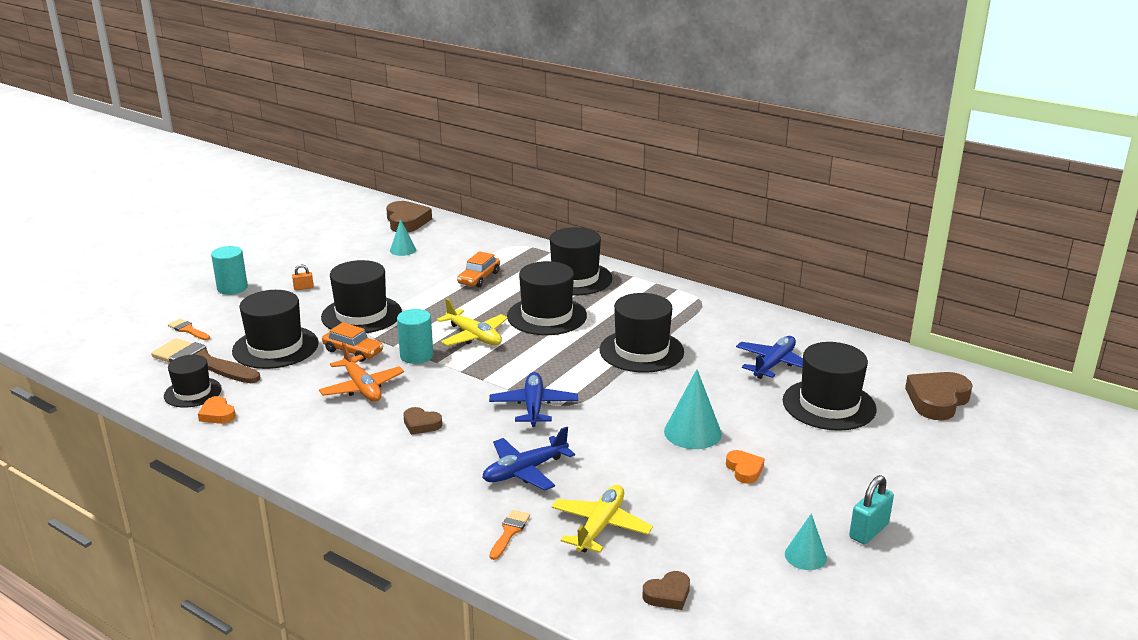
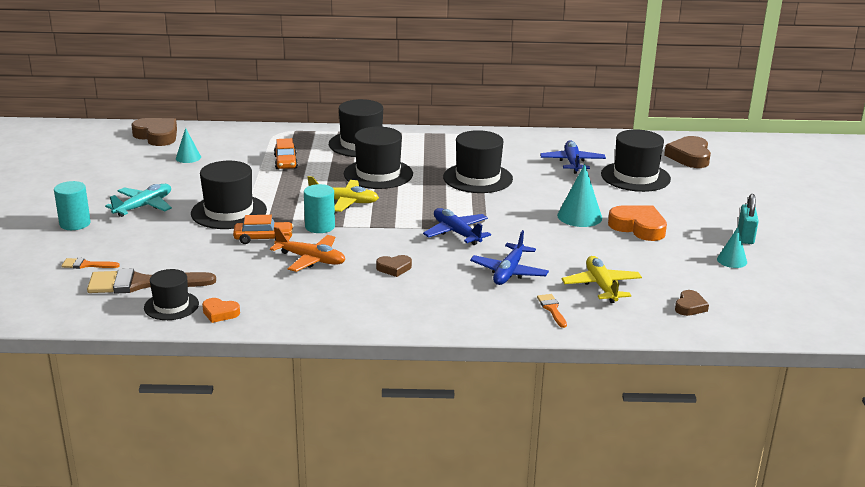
camera: 35 degrees left, 0 degrees up
(275, 347) = (191, 254): black hat -> none
(303, 288) = (144, 206): orange padlock -> turquoise plane
(744, 470) = (638, 227): orange heart -> orange heart, size x1.82

